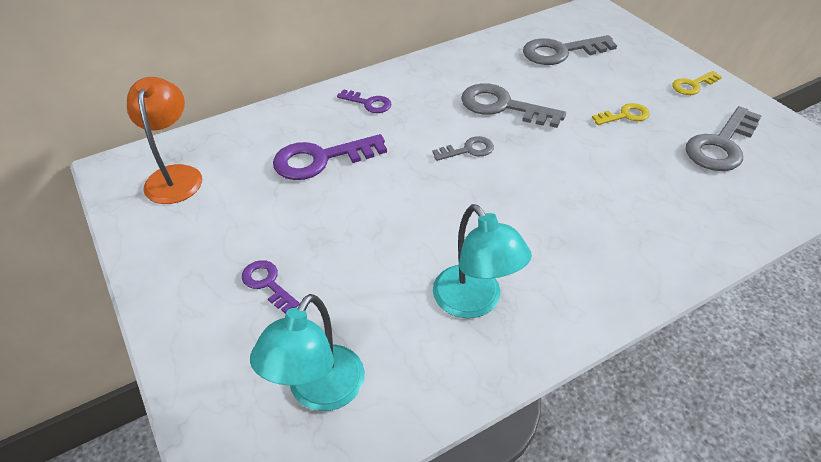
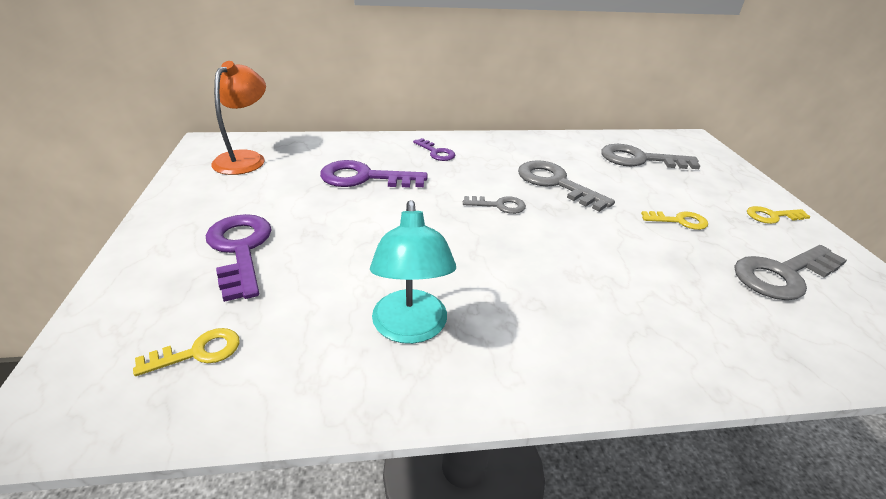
camera: 20 degrees right, 10 degrees down
(267, 283) = (240, 249): purple key -> purple key, size x1.81
(319, 392) = (198, 352): turquoise lamp -> yellow key

